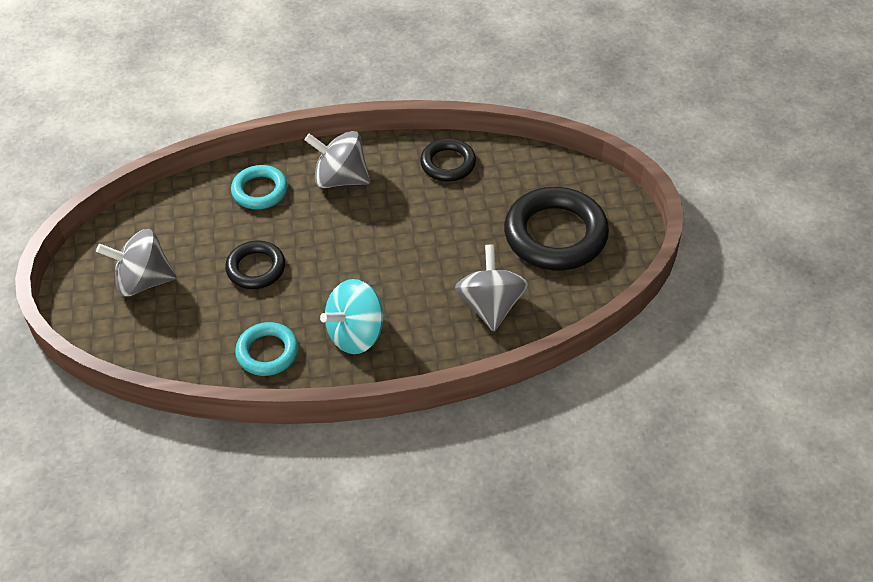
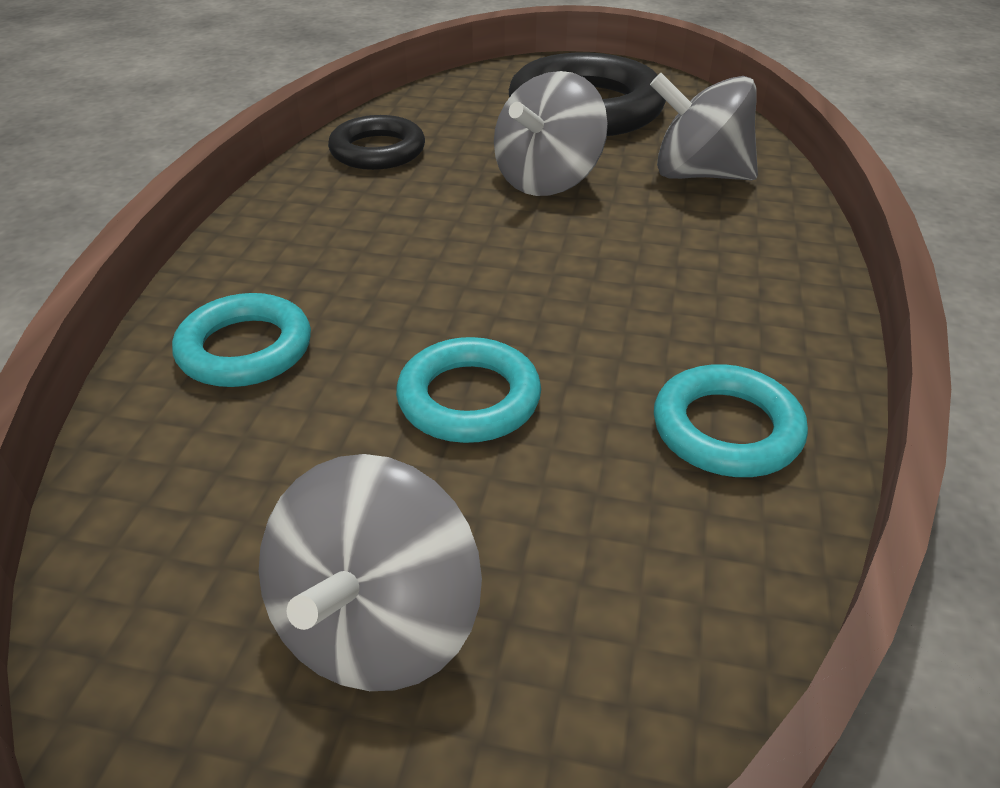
camera: 70 degrees left, 10 degrees down
(256, 268) = (469, 399): black ring -> turquoise ring
(340, 179) = (311, 248): grey spinning top -> grey spinning top (547, 180)
(356, 334) = (714, 305): turquoise spinning top -> none

